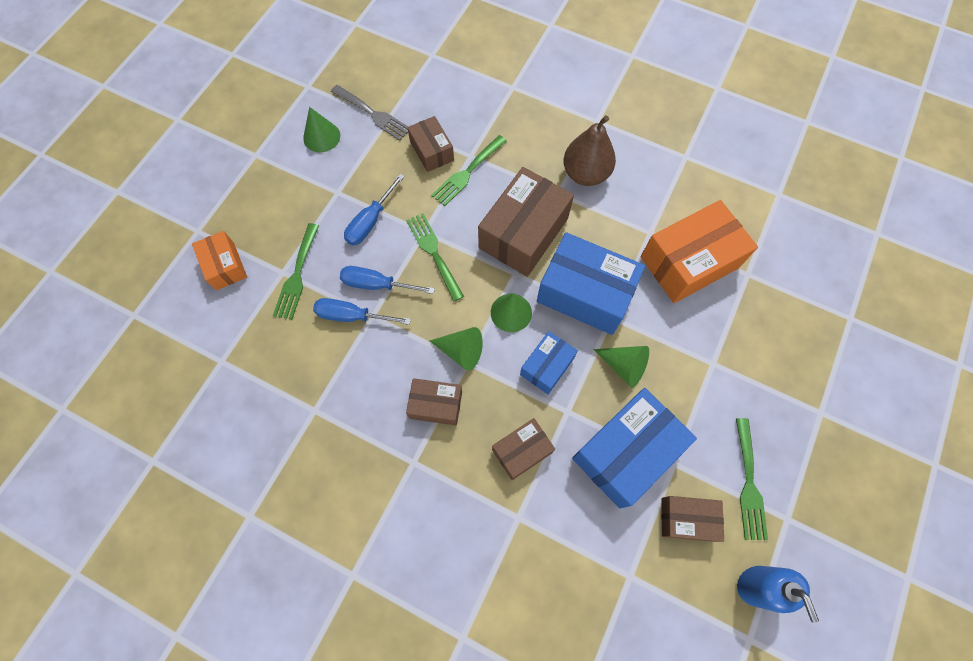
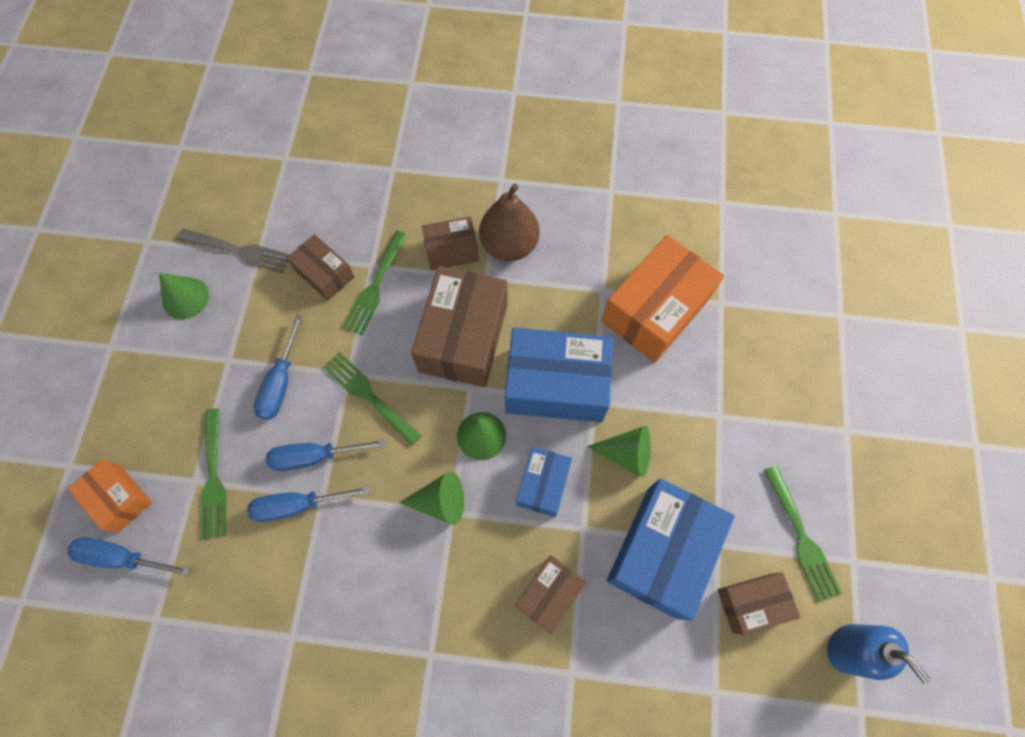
camera: 20 degrees left, 0 degrees up
(213, 309) = (123, 557): none -> blue screwdriver
(436, 405) = (433, 576): brown box -> brown box (452, 250)

